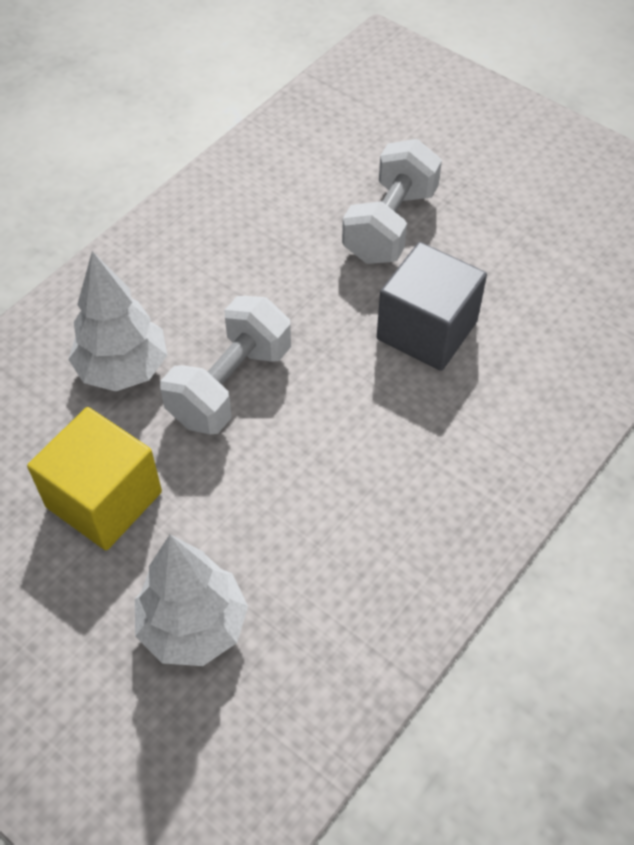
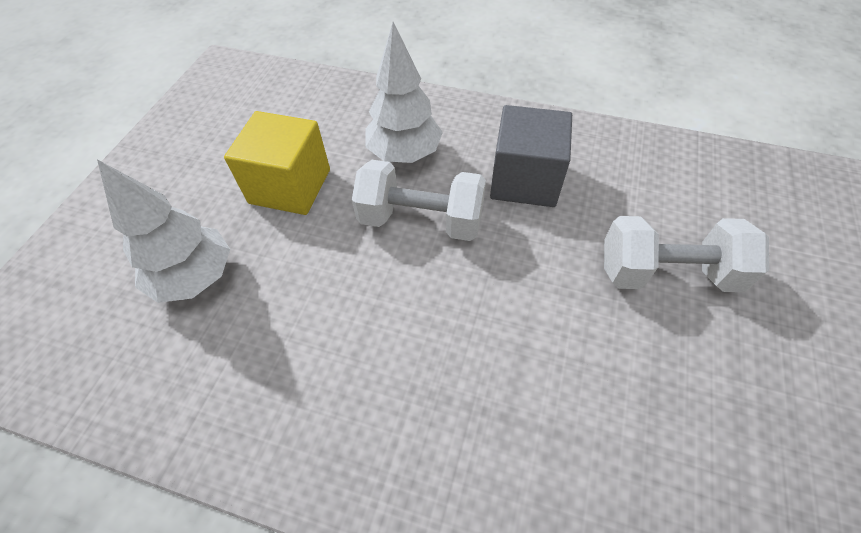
camera: 70 degrees right, 0 degrees up
(427, 330) = (560, 348): grey cube -> grey cube (525, 180)

